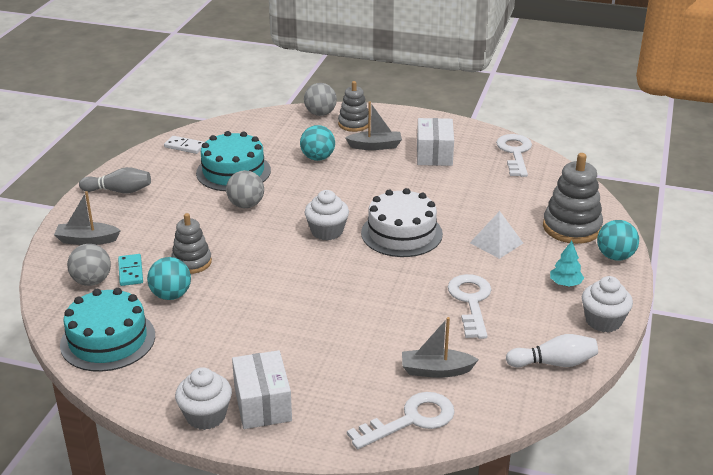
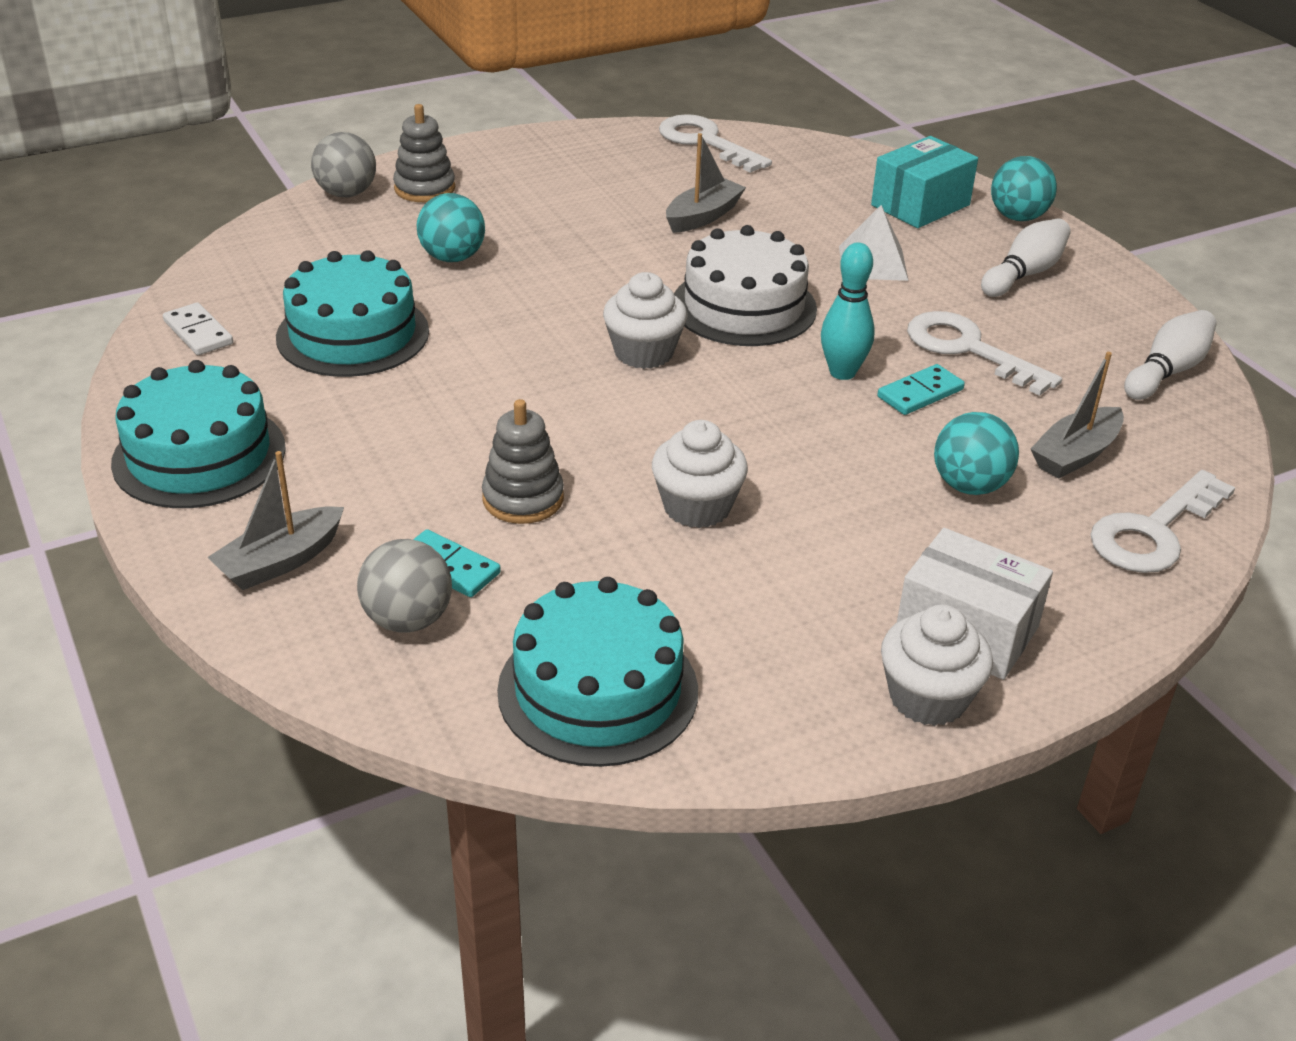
camera: 45 degrees left, 5 degrees up
(119, 191) = (199, 455): grey bowling pin -> turquoise cake
(171, 295) = (577, 564): turquoise ball -> turquoise ball (969, 486)
(185, 146) = (198, 332): white domino -> white domino turned 75 degrees clockwise
(246, 205) = (460, 373): grey ball -> none
(375, 146) = (509, 207): grey boat -> grey boat (703, 216)
(395, 281) = (842, 372): none -> turquoise bowling pin
(411, 420) = (1153, 531): white key -> white key turned 150 degrees counterclockwise
(413, 308) = (920, 393): none -> turquoise domino
(434, 154) = (608, 185): white box -> none
(565, 284) = (1024, 274): turquoise tree -> white bowling pin
(571, 227) = (920, 205): grey stacking toy -> turquoise box
(603, 321) = (1129, 297): white cupcake -> white cupcake (697, 507)

